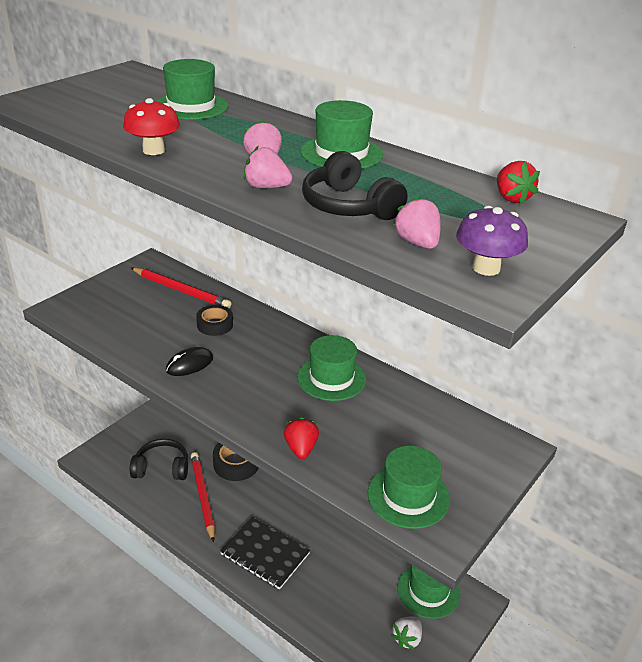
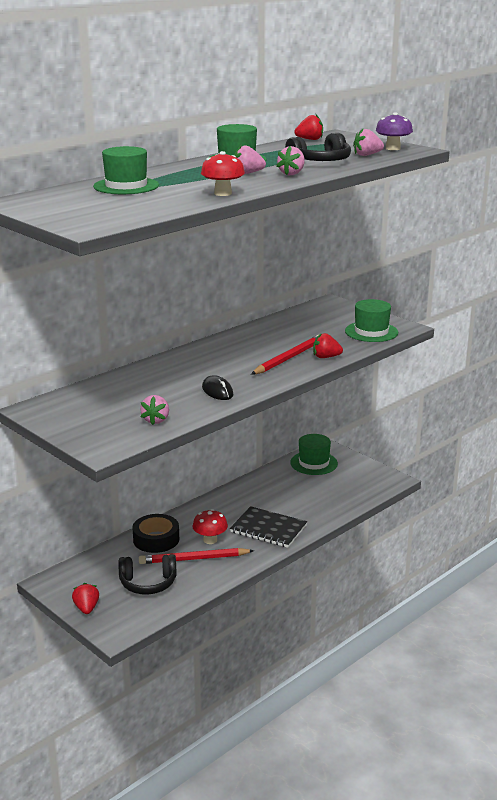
camera: 80 degrees left, 10 degrees down
(119, 331) = (156, 420): none -> pink strawberry
(126, 434) = (86, 608): none -> red strawberry
(162, 468) = (148, 583): black headphones -> black headphones turned 105 degrees counterclockwise
(181, 290) = (95, 394): red pencil -> red pencil (288, 358)
(215, 325) = (161, 381): black tape -> none
(238, 505) = (210, 540): none -> red mushroom
(265, 554) = (268, 529): black notebook -> black notebook turned 75 degrees clockwise
(331, 378) = (248, 344): green hat -> none
(407, 638) = (352, 476): white strawberry -> none

